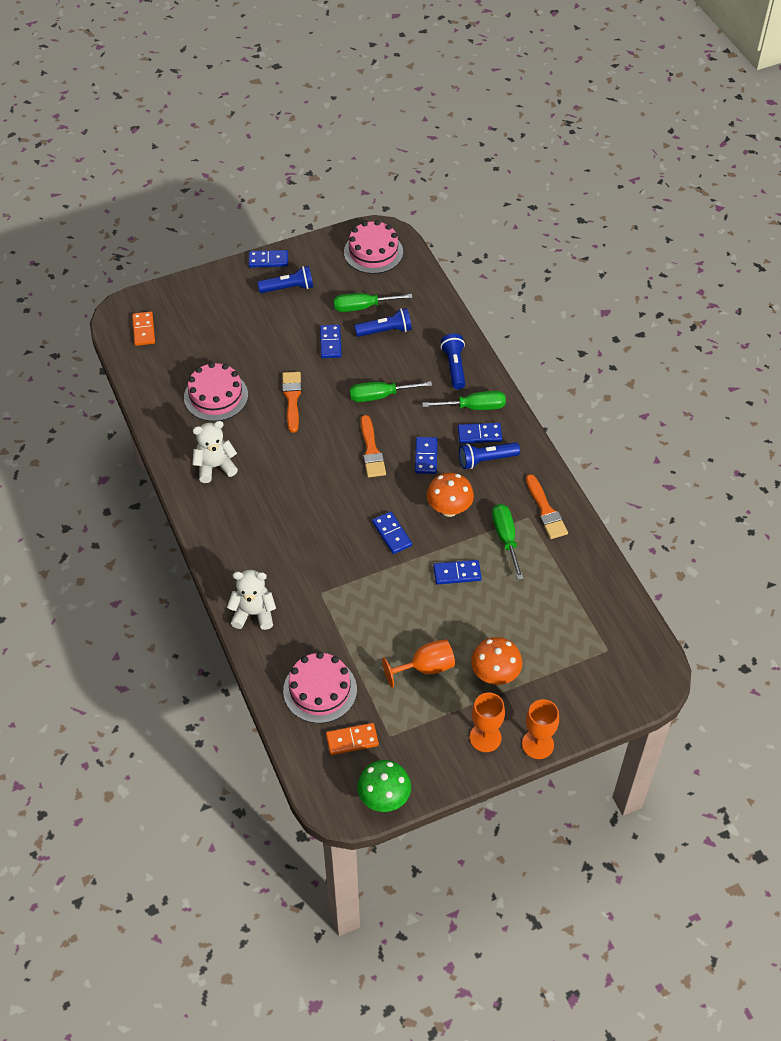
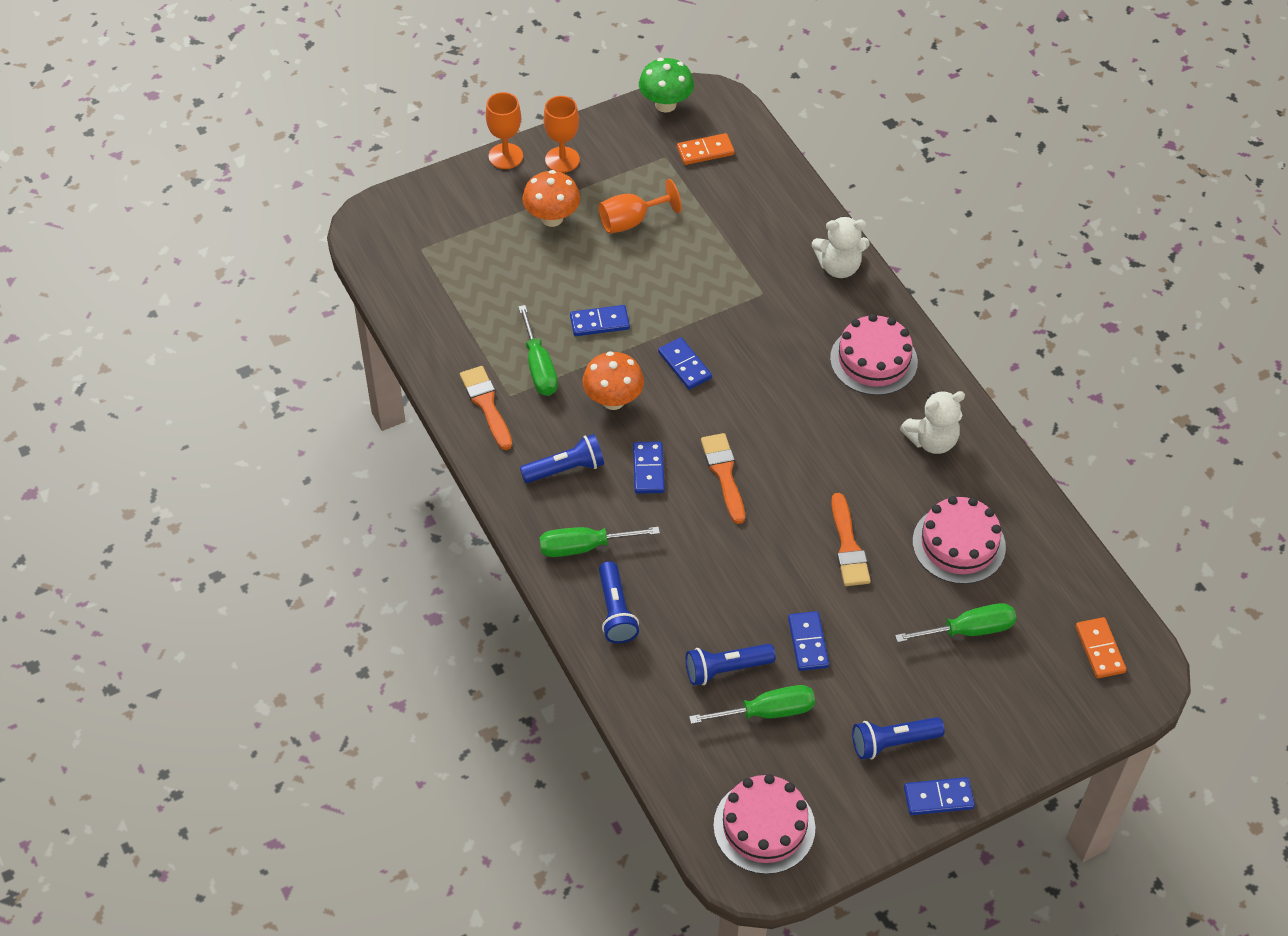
camera: 175 degrees right, 0 degrees up
(320, 690) = (747, 194): pink cake -> pink cake (873, 360)
(380, 396) = (722, 557): green screwdriver -> green screwdriver (969, 630)
(479, 434) = (575, 505): blue domino -> none

